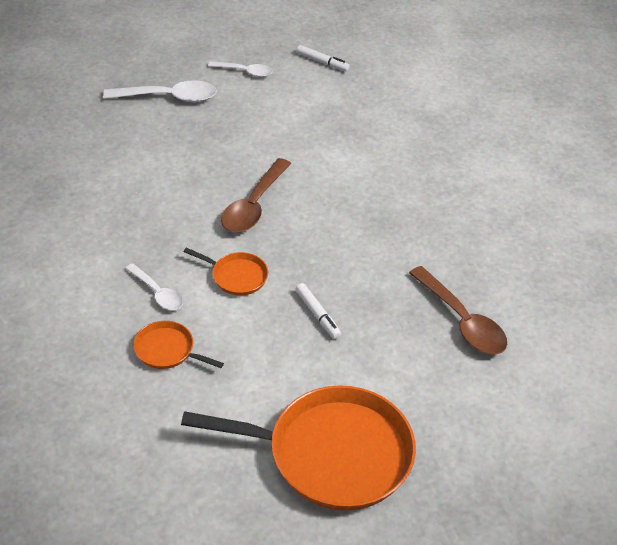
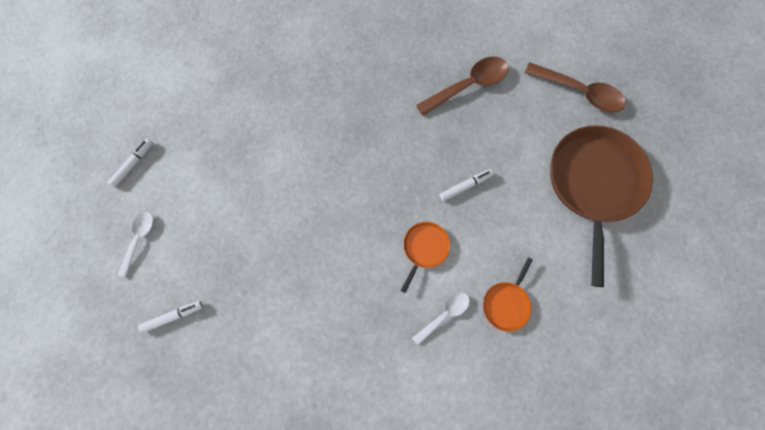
camera: 85 degrees left, 30 degrees up
(169, 97) = (173, 316): white spoon -> white marker
(254, 205) = (338, 233): brown spoon -> brown spoon (579, 92)
(332, 454) = (593, 183): orange pan -> brown pan

